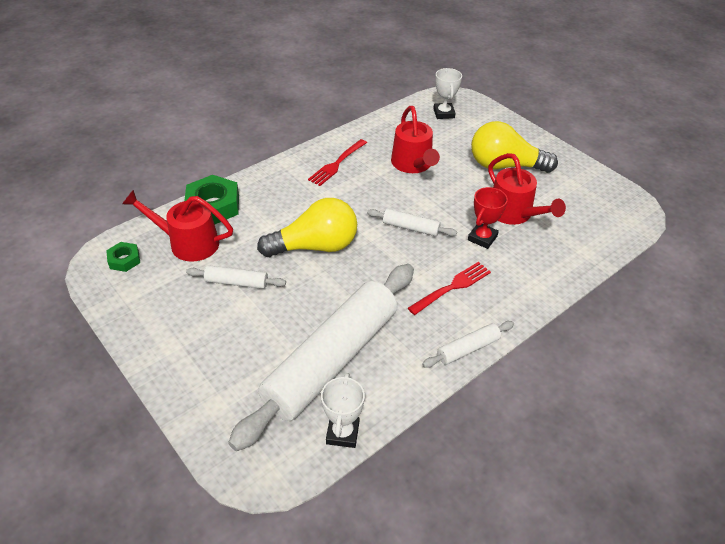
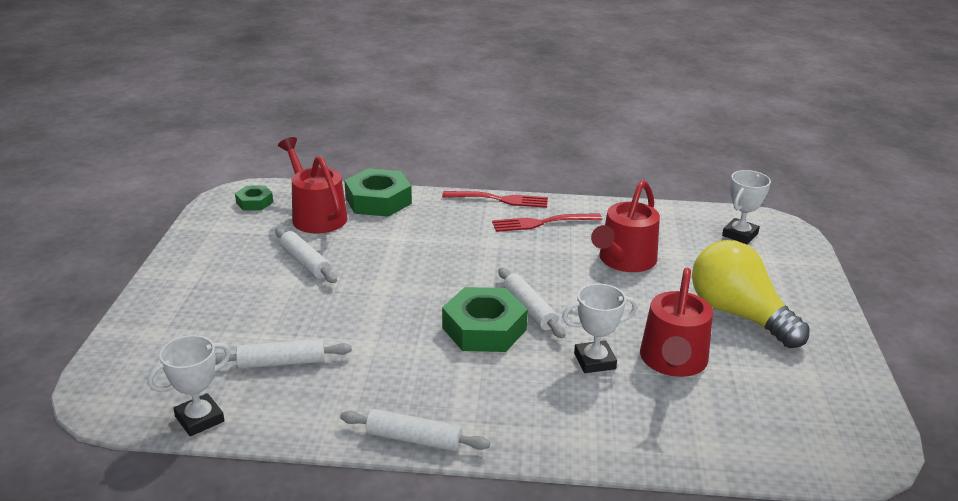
camera: 45 degrees right, 15 degrees down
(315, 246) = (412, 274): yellow light bulb -> none
(331, 360) = (281, 362): white rolling pin -> white rolling pin, size x0.41
(406, 256) = (484, 329): none -> green nut
(452, 287) = (486, 381): red fork -> red fork (499, 199)
(482, 238) = (594, 361): red trophy -> white trophy

